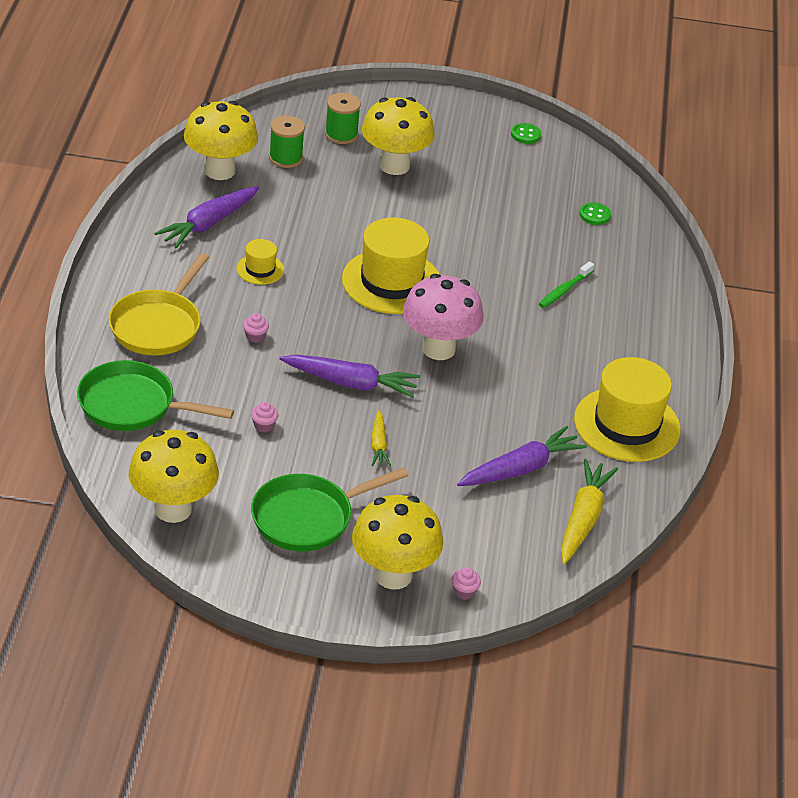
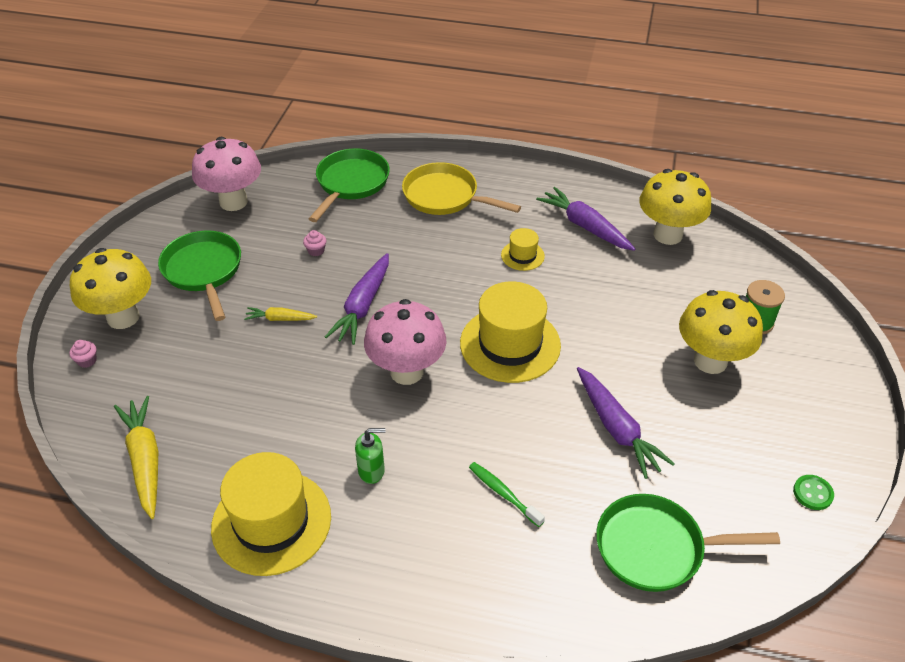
camera: 100 degrees right, 5 degrees up
(173, 509) = (233, 202): yellow mushroom -> pink mushroom
(255, 337) = (429, 249): pink cupcake -> none
(285, 158) = (700, 279): green spool -> none
(520, 469) = (226, 418): purple carrot -> purple carrot (616, 428)
(559, 367) = (371, 471): none -> green soap dispenser
(583, 519) = (145, 460): yellow carrot -> yellow carrot turned 135 degrees counterclockwise
(594, 215) = (656, 548): green button -> green pan

